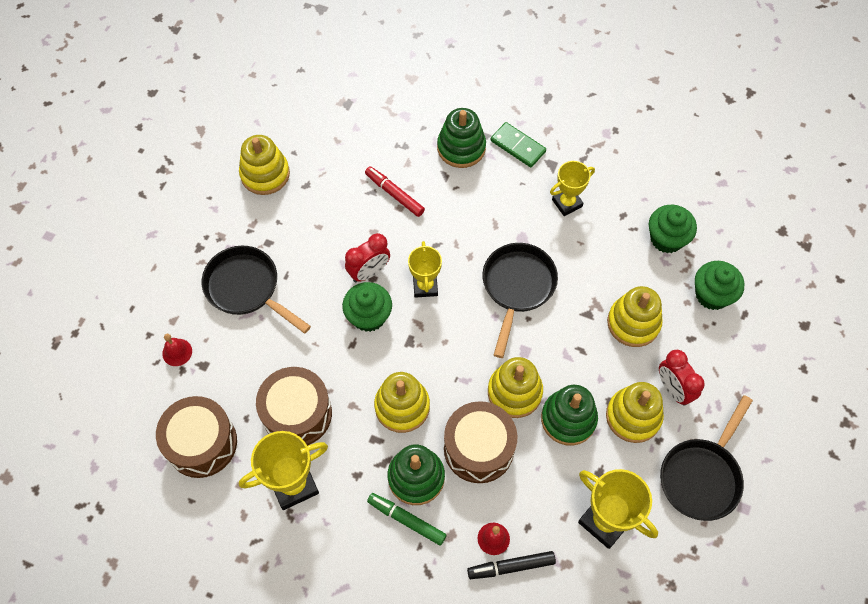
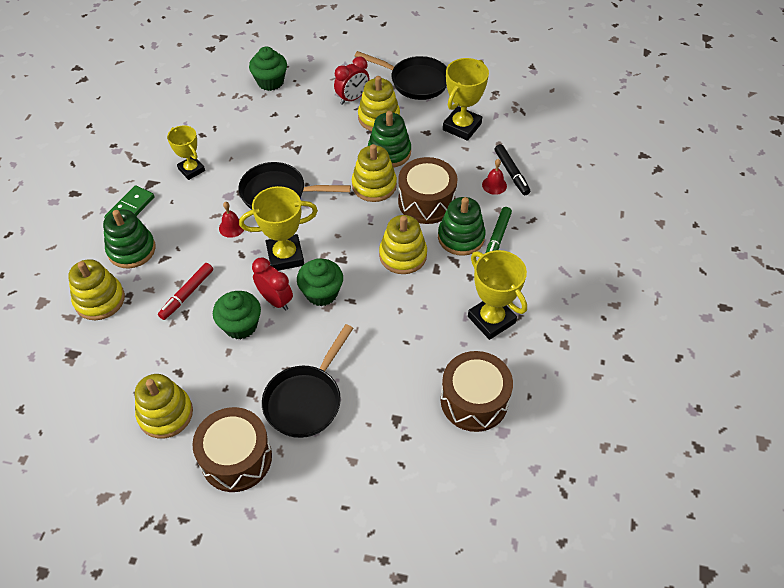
camera: 100 degrees left, 10 degrees down
(177, 352) = (387, 447): red bell -> red bell (231, 227)
(297, 414) = (427, 330): brown drum -> brown drum (236, 458)
(425, 286) = (285, 256): yellow trophy -> yellow trophy, size x1.53
(633, 323) = (301, 122): yellow stacking toy -> yellow stacking toy (100, 300)
(666, 239) = (222, 108): green cupcake -> green cupcake (240, 325)

